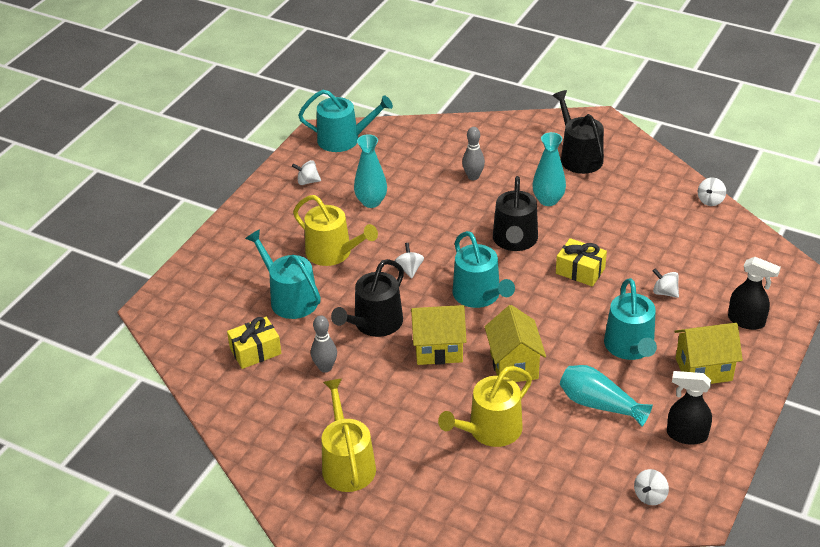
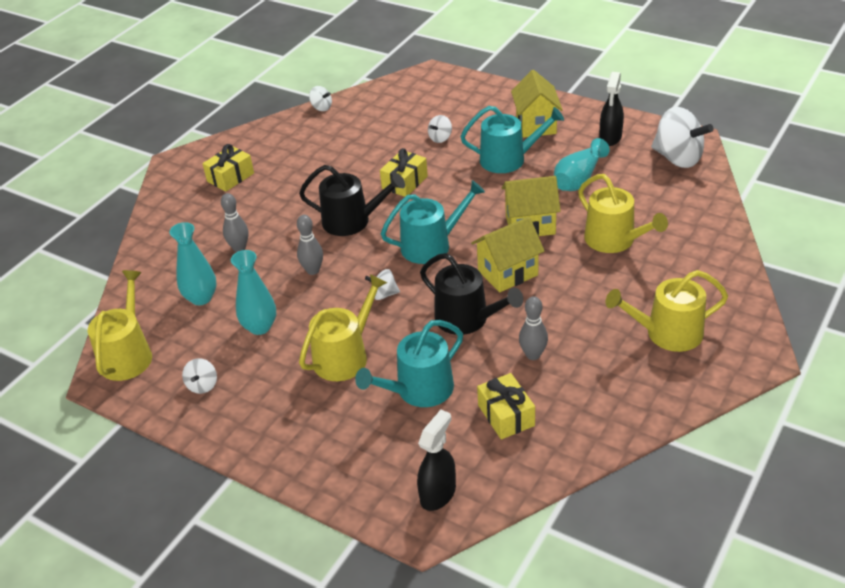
camera: 85 degrees left, 0 degrees up
(344, 139) = (128, 355): turquoise watering can -> yellow watering can
(438, 349) = (507, 273): yellow house -> yellow house turned 60 degrees clockwise
(442, 223) = (313, 270): none -> grey bowling pin
(548, 200) = (294, 198): turquoise vase -> turquoise vase (201, 298)
(578, 156) = (230, 177): black watering can -> yellow gift
(650, 496) = (678, 158): white spinning top -> white spinning top, size x2.11
(746, 321) = (480, 101): black spray bottle -> black spray bottle (438, 493)

